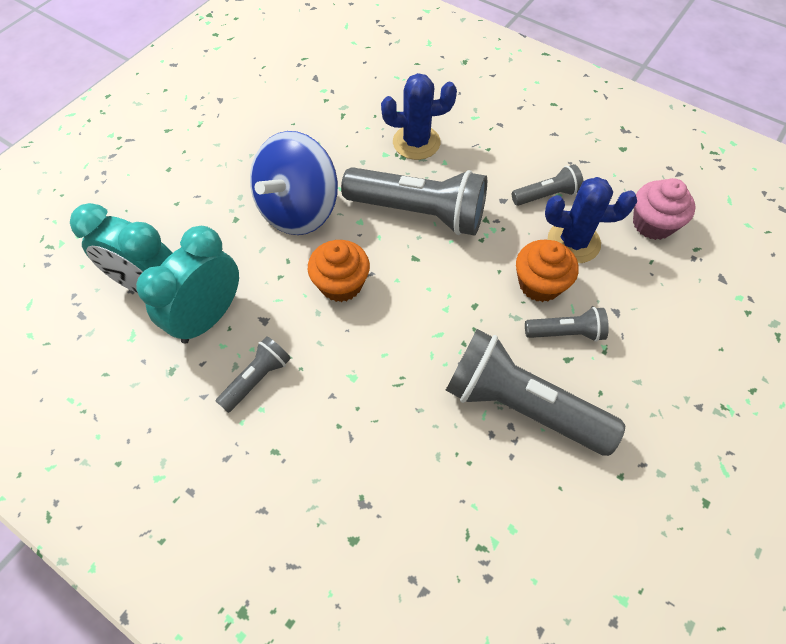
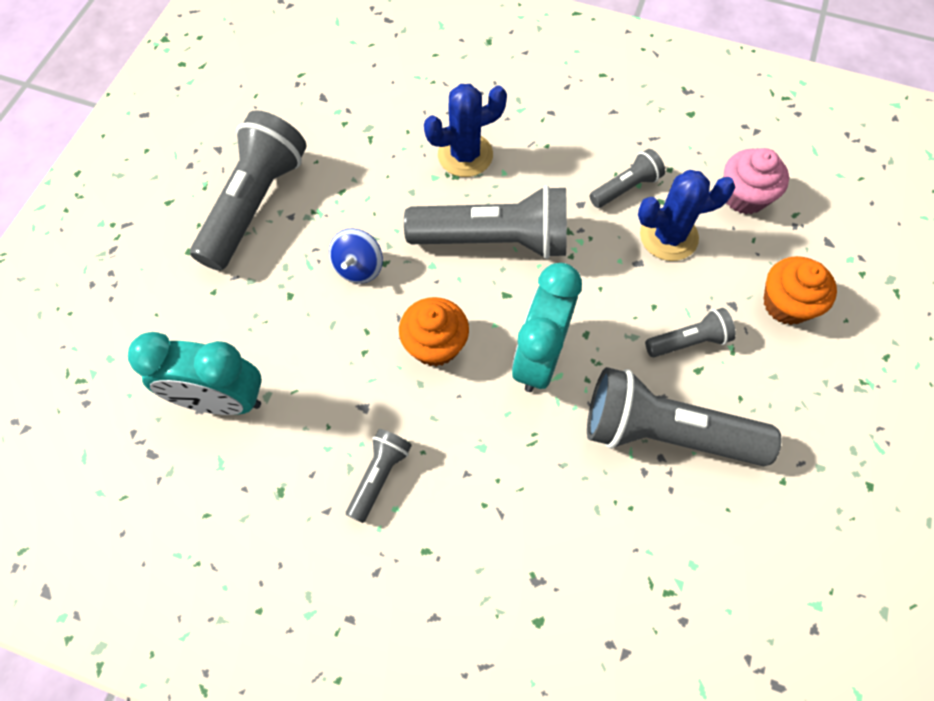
camera: 15 degrees left, 5 degrees up
(208, 317) = (300, 419): turquoise clock -> turquoise clock (539, 357)
(233, 145) = (255, 204): none -> grey flashlight
(298, 210) = (358, 267): blue spinning top -> blue spinning top, size x0.50
(539, 284) = (647, 293): orange cupcake -> orange cupcake (786, 304)

